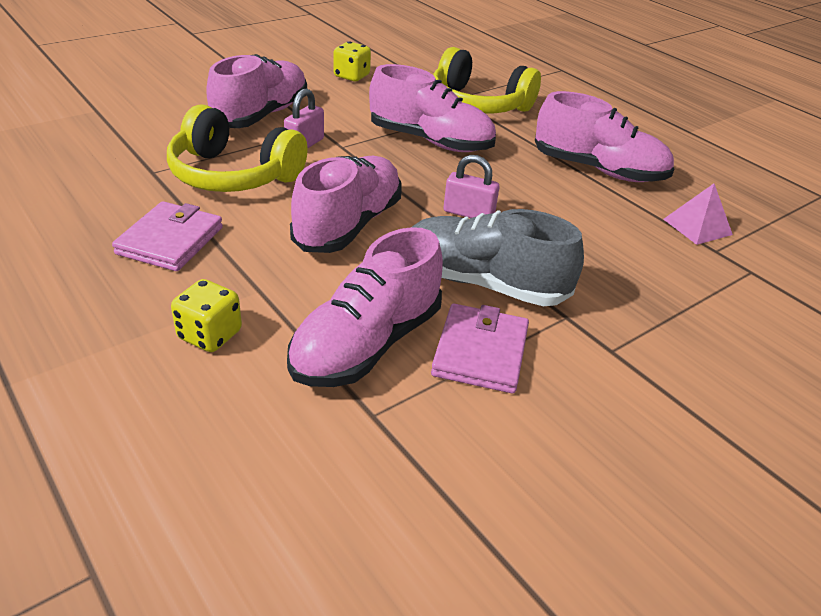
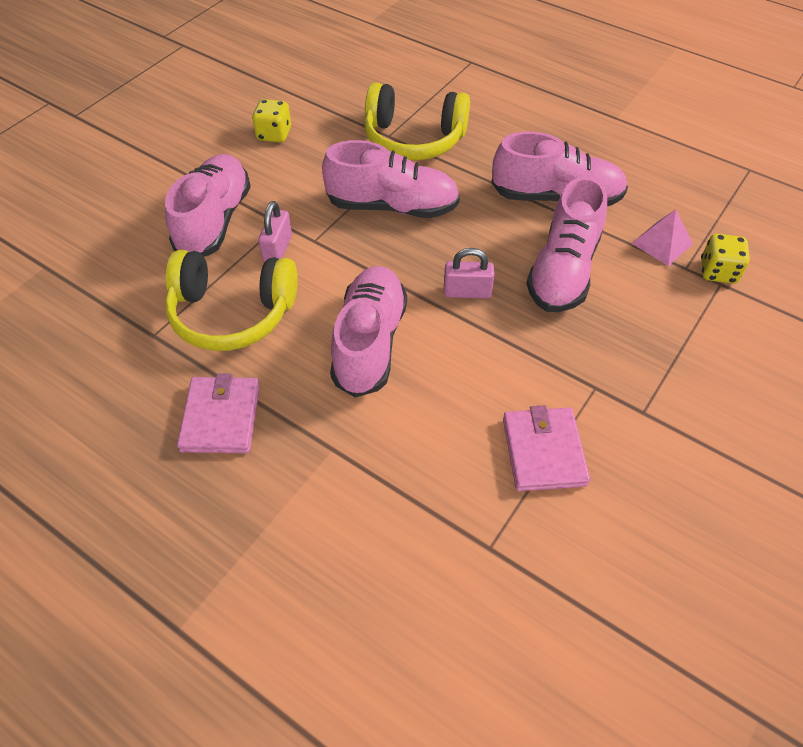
camera: 15 degrees left, 15 degrees up
(210, 335) = (317, 514): yellow dice -> yellow dice (718, 272)
(366, 344) = (450, 476): pink shoe -> pink shoe (563, 270)
(483, 283) = (514, 373): grey shoe -> none

